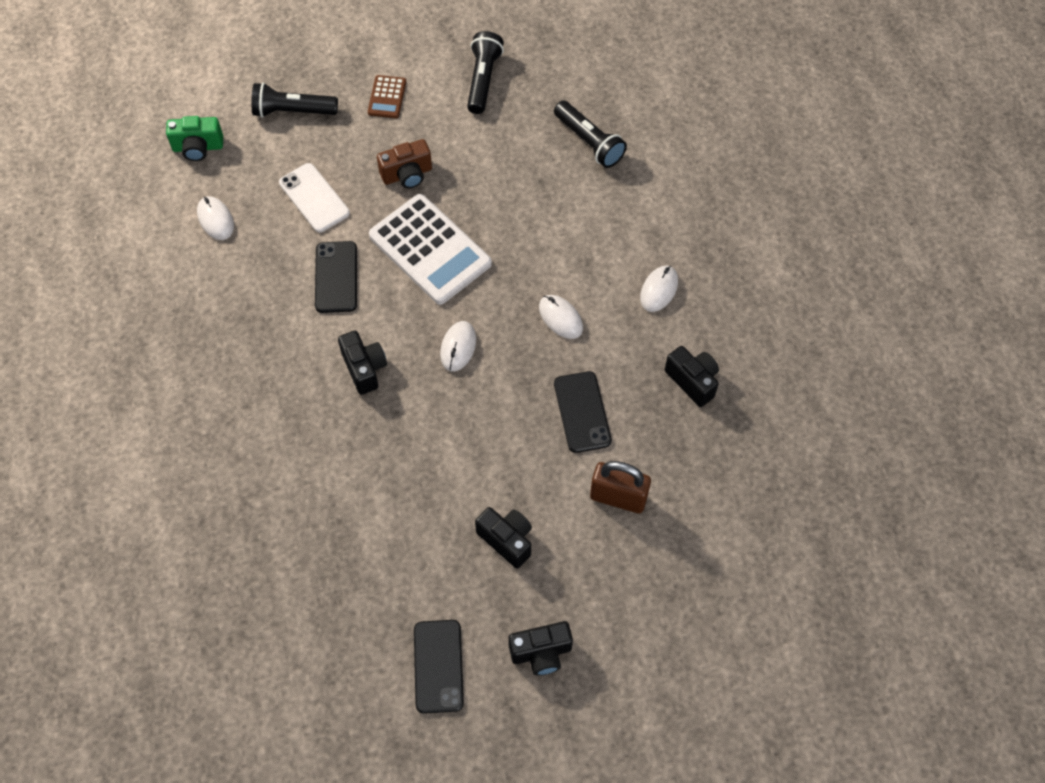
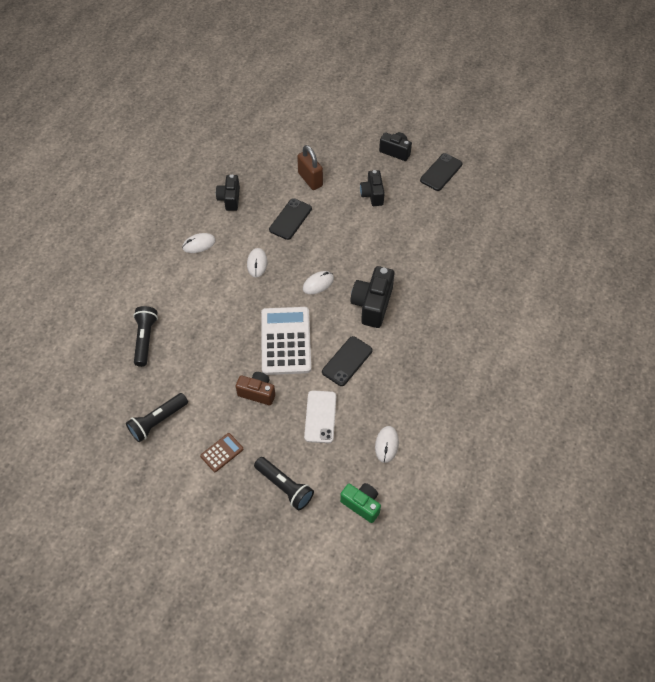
camera: 140 degrees left, 5 degrees down
(364, 368) = (372, 305): black camera -> black camera, size x1.53

